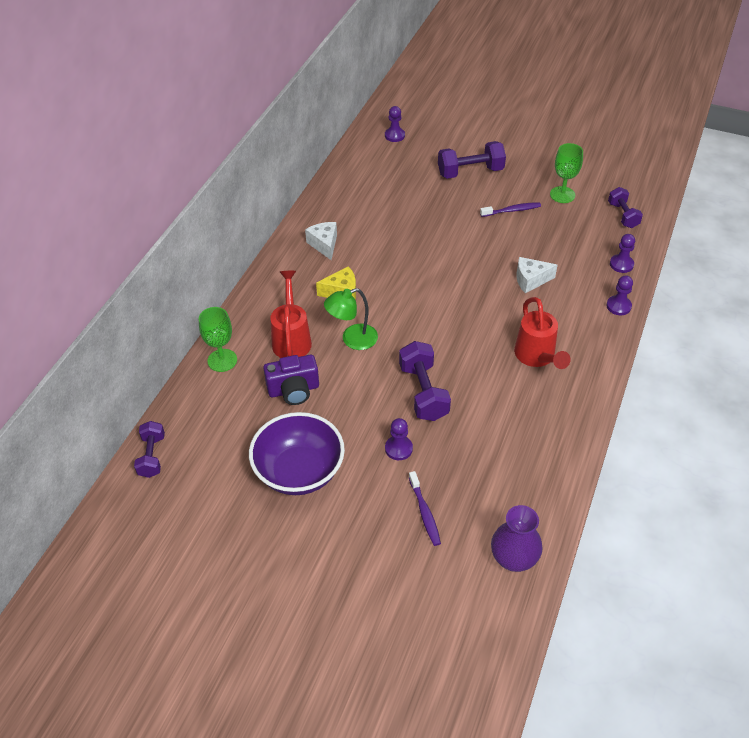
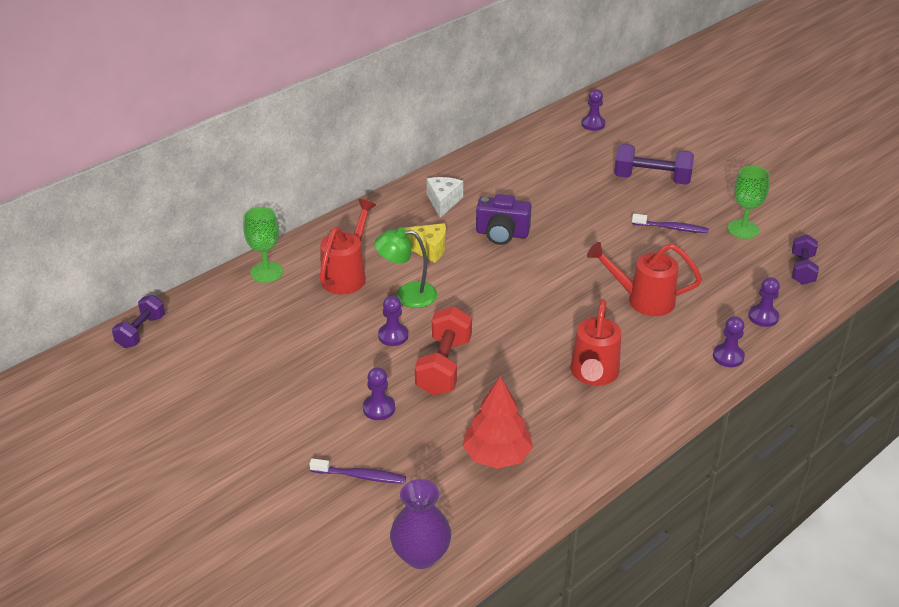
camera: 25 degrees right, 10 degrees down
(293, 390) = (314, 320): purple camera -> purple camera (502, 234)
(299, 472) = (265, 393): purple bowl -> none
(366, 380) = (393, 336): none -> purple pawn
(423, 392) = (444, 366): purple dumbbell -> red dumbbell
(424, 512) = (360, 476): purple toothbrush -> purple toothbrush turned 90 degrees counterclockwise
(513, 452) = (497, 455): none -> red tree
(530, 280) = (642, 300): white cheese -> red watering can

